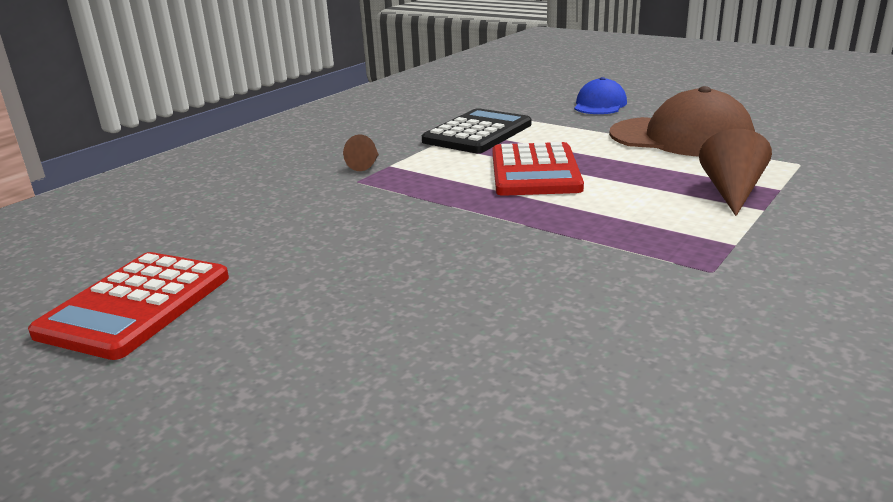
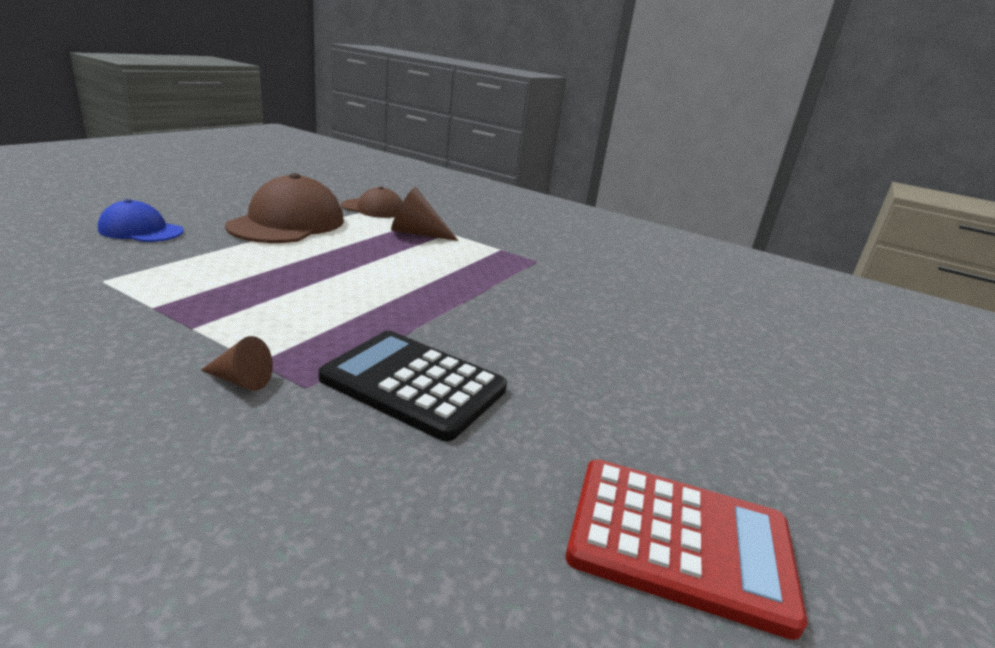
camera: 100 degrees left, 0 degrees up
(477, 133) = (174, 298): black calculator -> black calculator (414, 384)
(535, 171) = (336, 284): red calculator -> none
(799, 164) = (373, 209): none -> brown cap

